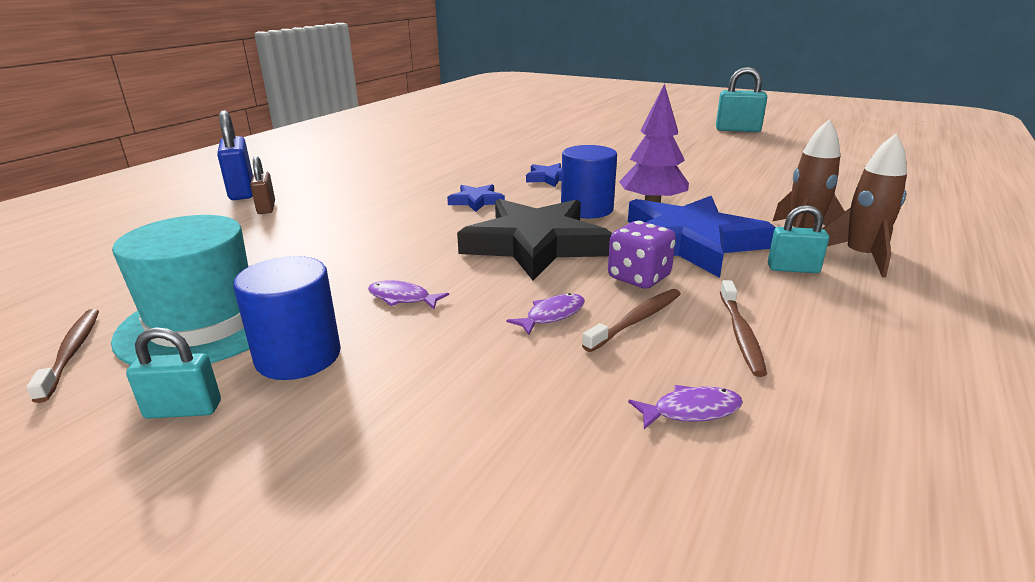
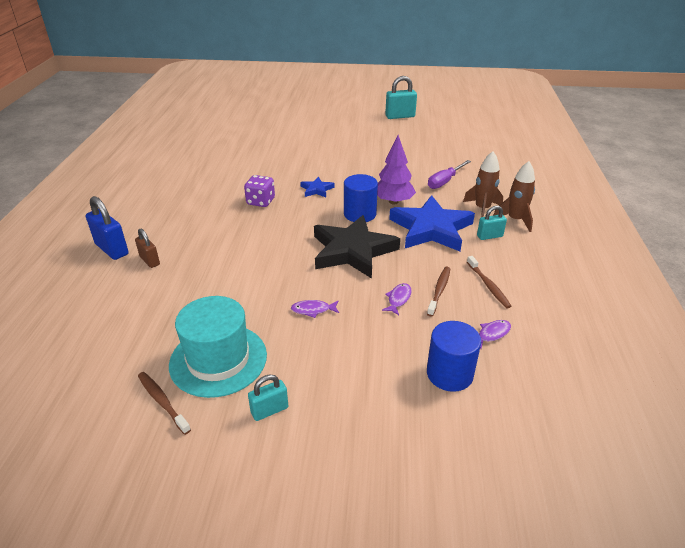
camera: 25 degrees left, 10 degrees up
(298, 356) = (294, 363): blue cylinder -> blue cylinder (449, 374)
(476, 201) = (288, 221): blue star -> none
(639, 278) = (422, 262): purple dice -> purple dice (261, 202)
(757, 196) = (444, 181): none -> purple screwdriver

